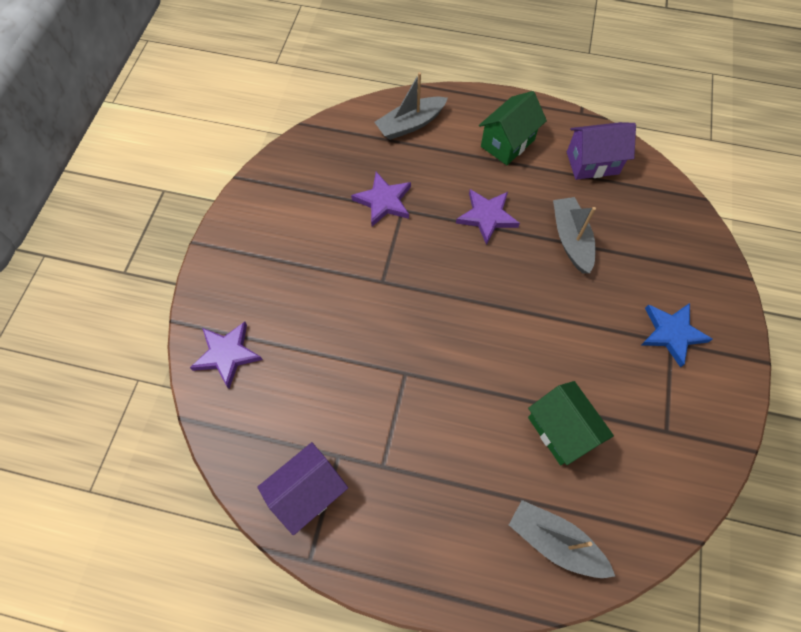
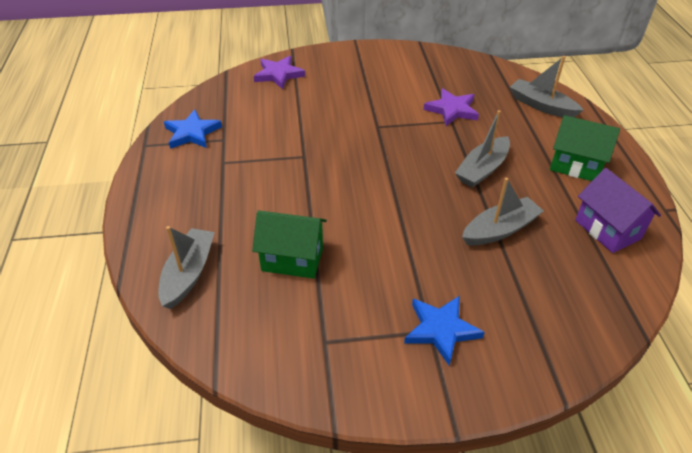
camera: 70 degrees right, 20 degrees down
(308, 492) = (192, 133): purple house -> blue star
(487, 217) = (482, 169): purple star -> grey boat
(560, 430) = (292, 259): green house -> green house turned 60 degrees clockwise

